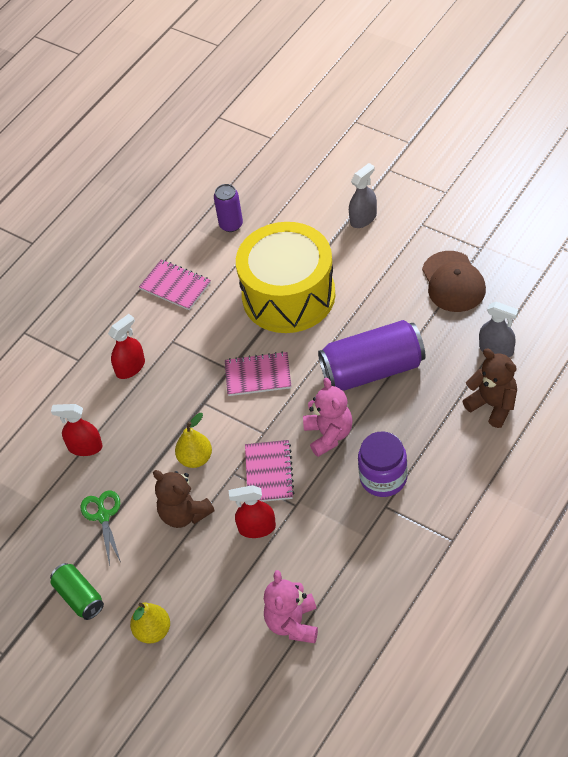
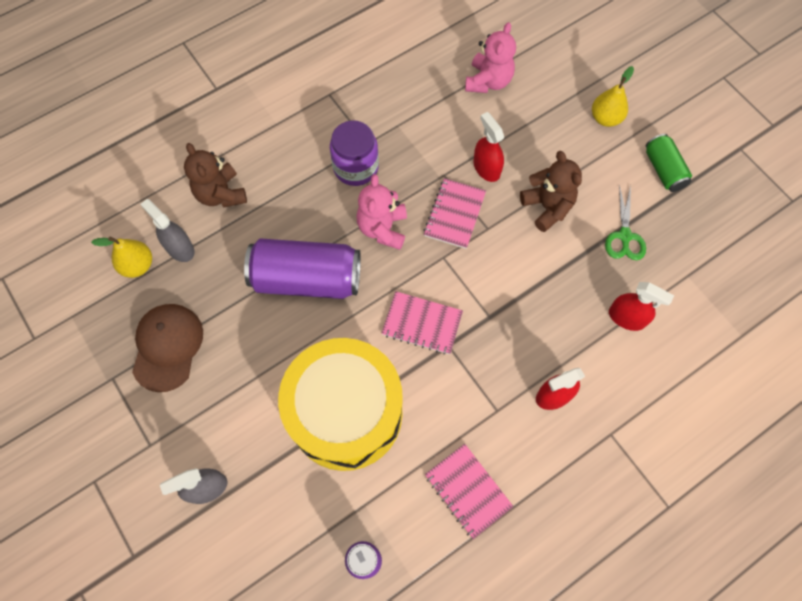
camera: 165 degrees left, 15 degrees up
(195, 458) = (518, 257): yellow pear -> yellow pear (137, 265)
(257, 528) = (486, 168): red spray bottle -> red spray bottle turned 135 degrees counterclockwise

